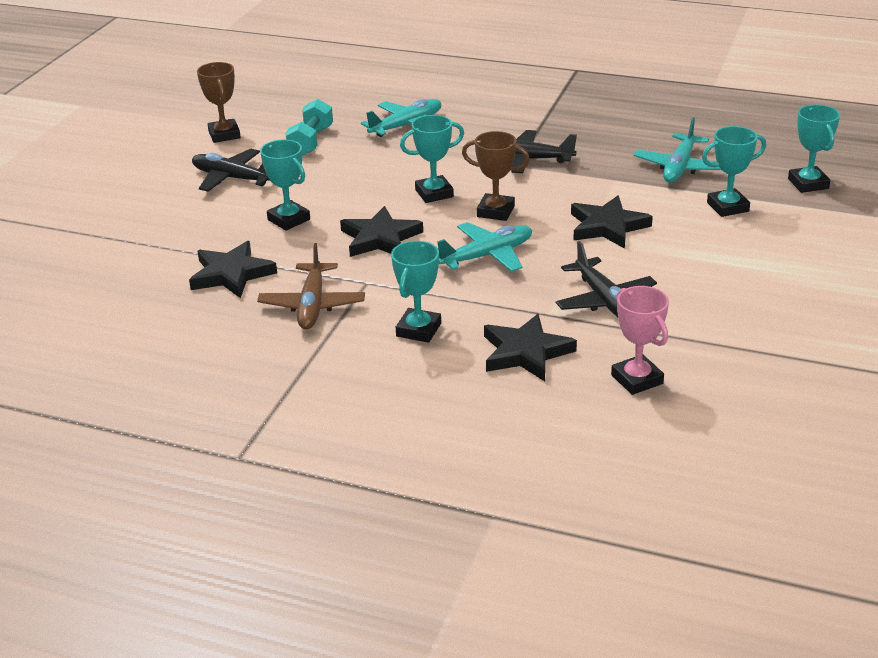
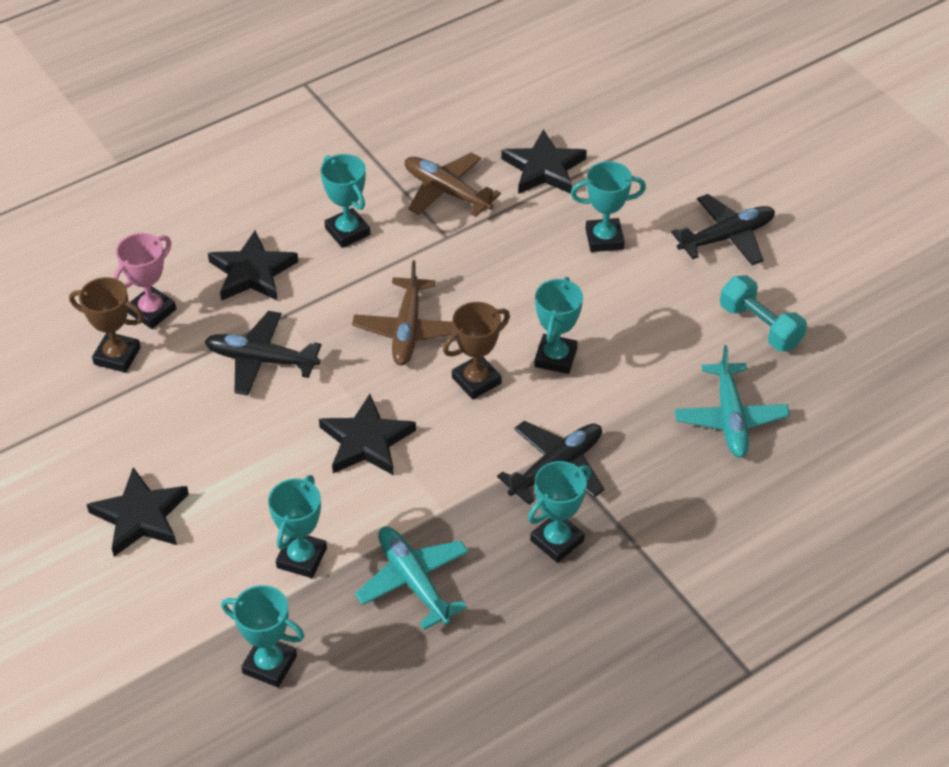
camera: 125 degrees right, 15 degrees up
(224, 135) = (837, 271): brown trophy -> brown trophy (117, 356)
(380, 238) = (510, 279): black star -> black star (140, 516)
(487, 256) = (407, 330): turquoise plane -> brown plane
(579, 140) = (557, 540): none -> turquoise trophy
(637, 379) = (152, 311): pink trophy -> pink trophy turned 60 degrees counterclockwise

